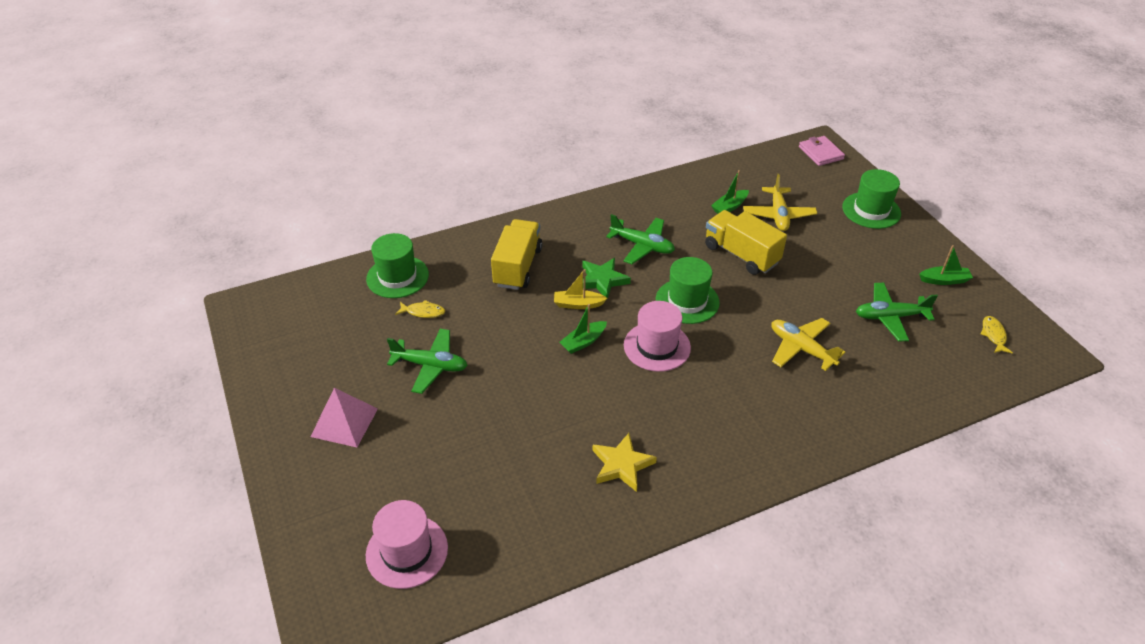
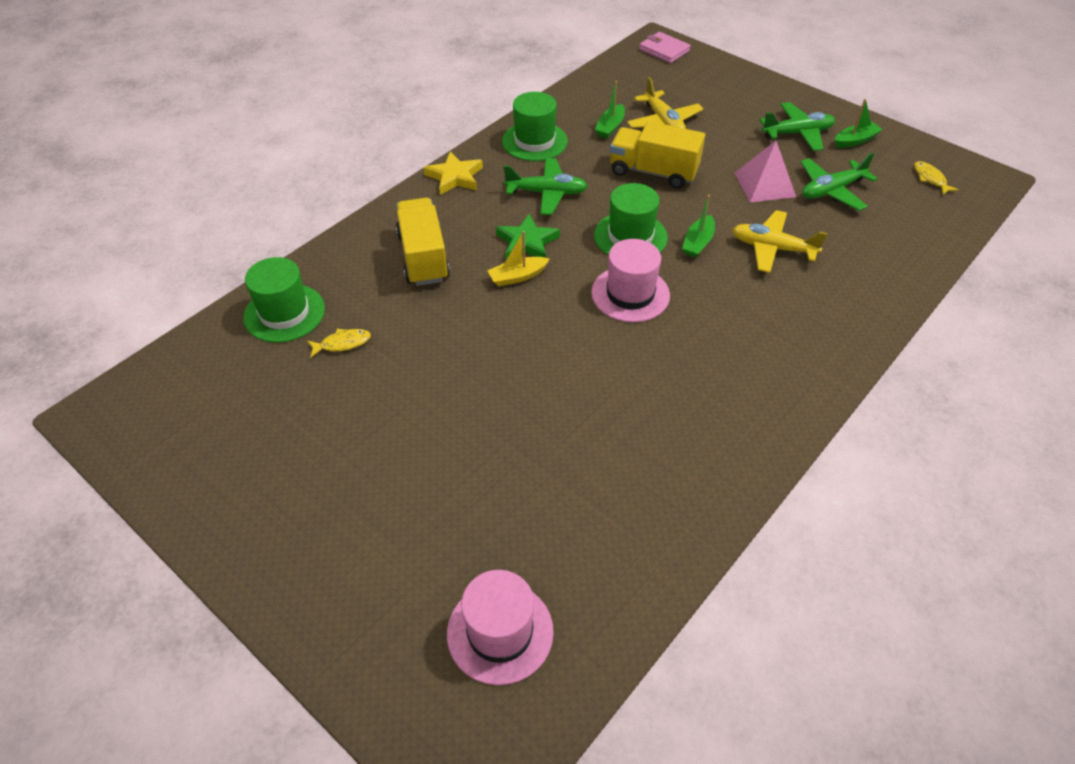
camera: 25 degrees left, 5 degrees up
(344, 422) = (324, 509): pink pyramid -> pink pyramid (765, 184)
(430, 366) = (391, 402): green plane -> green plane (797, 133)
(583, 342) = (549, 315): green boat -> green boat (698, 243)
(621, 465) = (676, 434): yellow star -> yellow star (455, 177)
(871, 210) = (747, 93): green hat -> green hat (534, 141)

